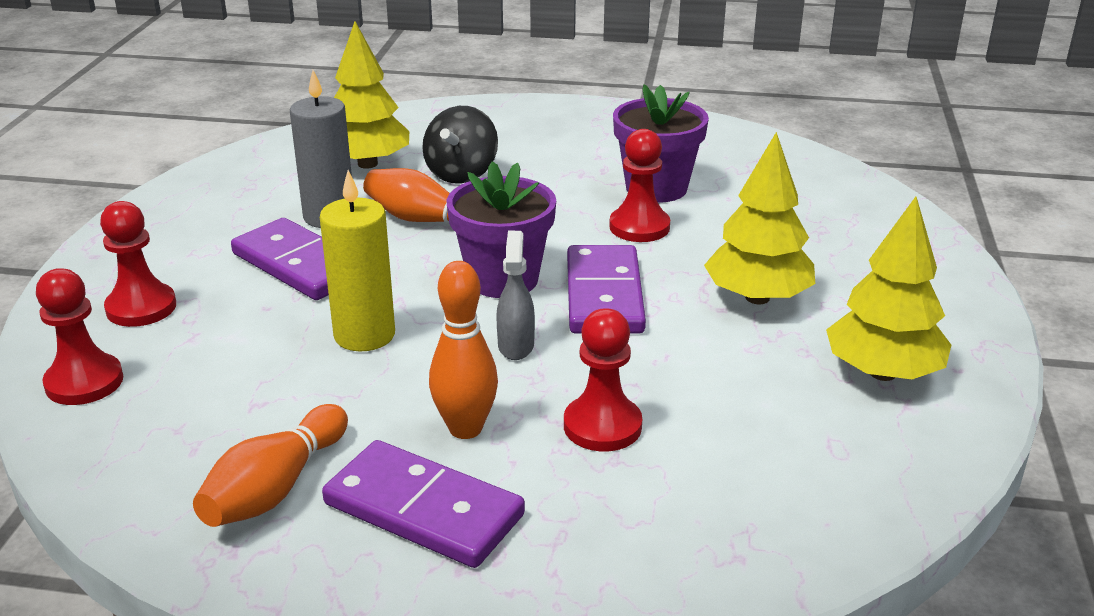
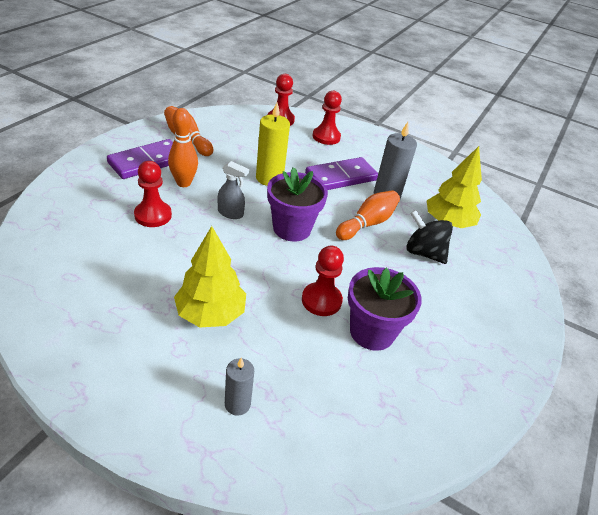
camera: 105 degrees right, 10 degrees up
(603, 295) = (254, 256): purple domino -> none
(858, 244) = (237, 404): none -> grey candle
(882, 373) = (102, 327): yellow tree -> none

